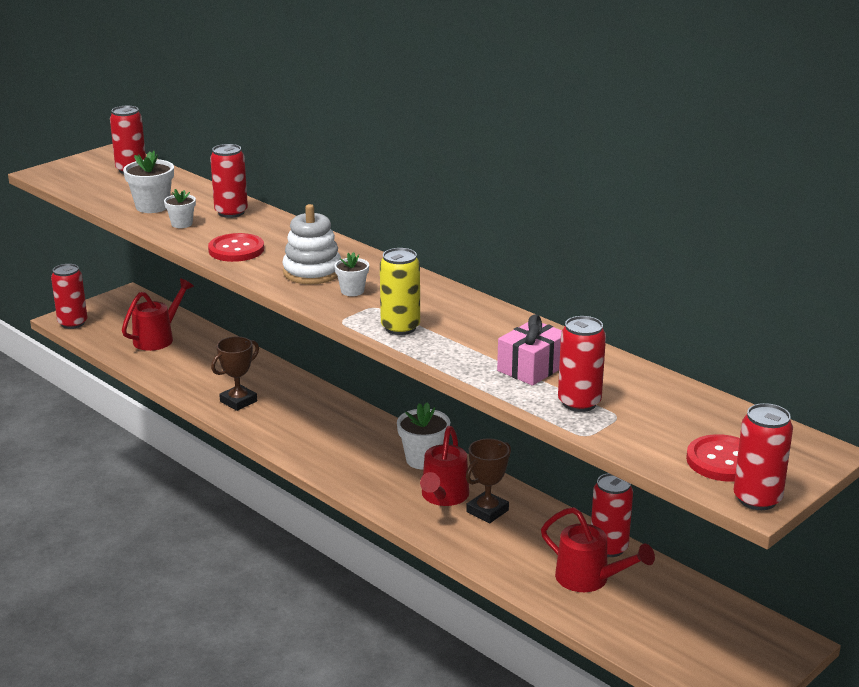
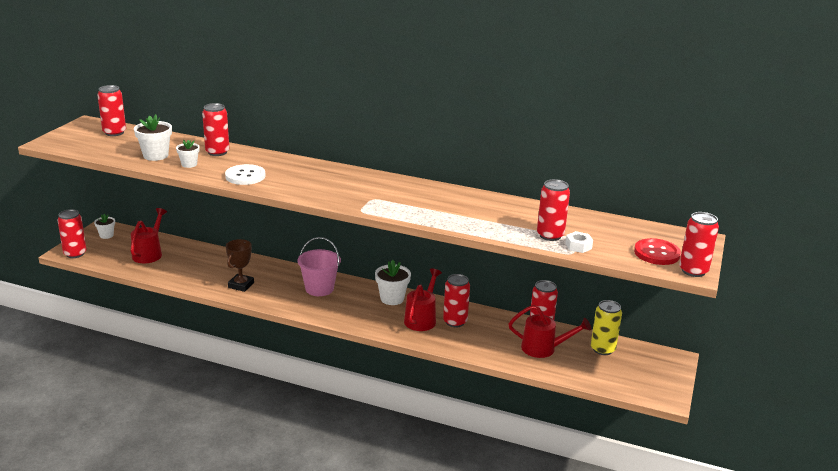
camera: 25 degrees left, 0 degrees up
(236, 250) = (245, 176): red button -> white button
(312, 272) = (311, 183): white stacking toy -> none
(335, 426) = (319, 288): none -> pink bucket
(352, 291) = (349, 191): white flower pot -> white flower pot (106, 235)
(400, 327) = (402, 209): yellow can -> yellow can (602, 349)
(443, 497) = (422, 319): red watering can -> red watering can turned 150 degrees counterclockwise
(487, 511) = (455, 322): brown trophy -> red can
(532, 368) = (504, 220): pink gift -> none
(607, 426) = (578, 246): none -> white nut

